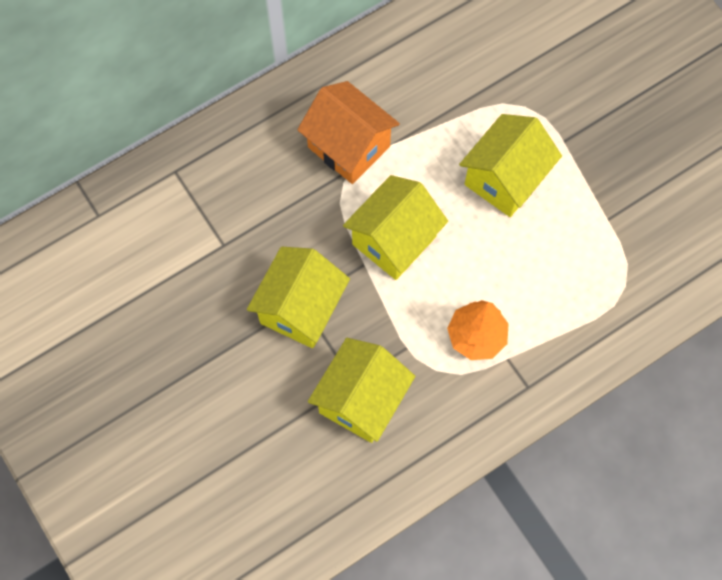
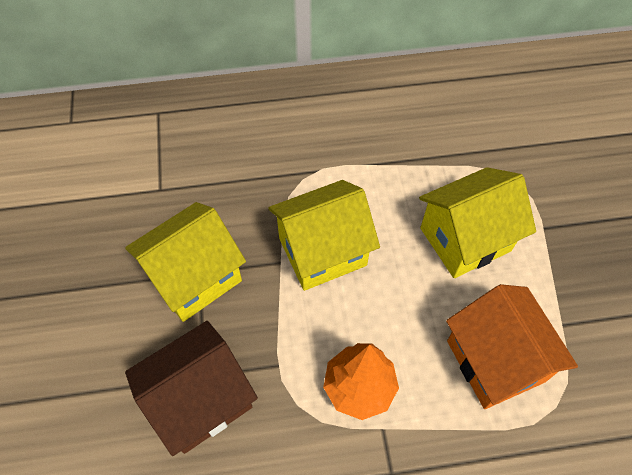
camera: 25 degrees right, 10 degrees down
(349, 147) = (324, 151): orange house -> orange house (495, 361)
(361, 400) = (201, 400): yellow house -> brown house

